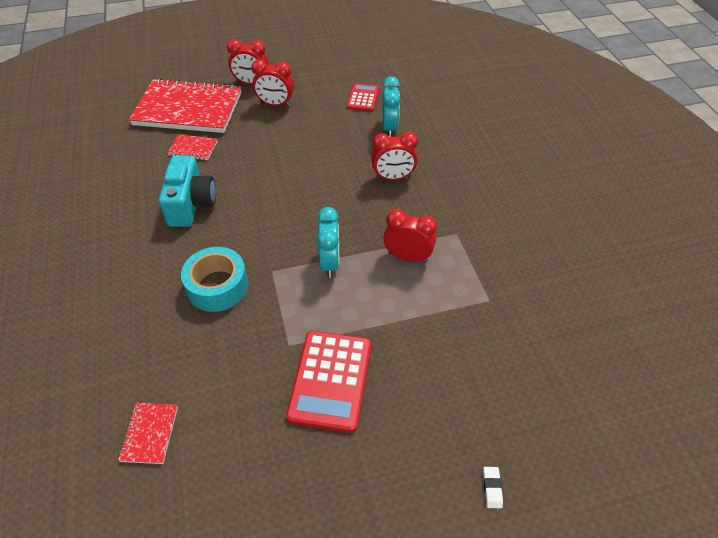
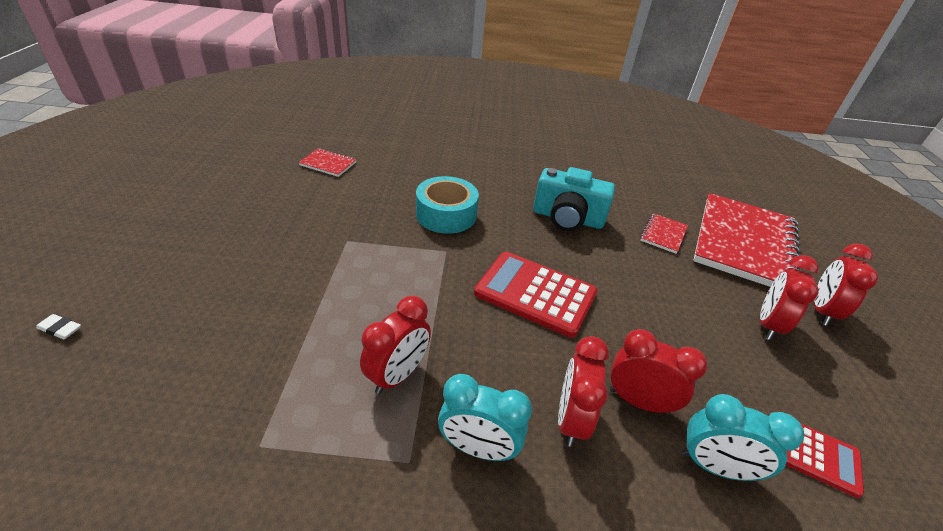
camera: 105 degrees right, 10 degrees down
(330, 263) = (432, 296): turquoise clock -> turquoise clock (478, 448)
(330, 380) = (286, 256): red calculator -> red calculator (535, 293)
(365, 154) = (638, 401): none -> red clock

